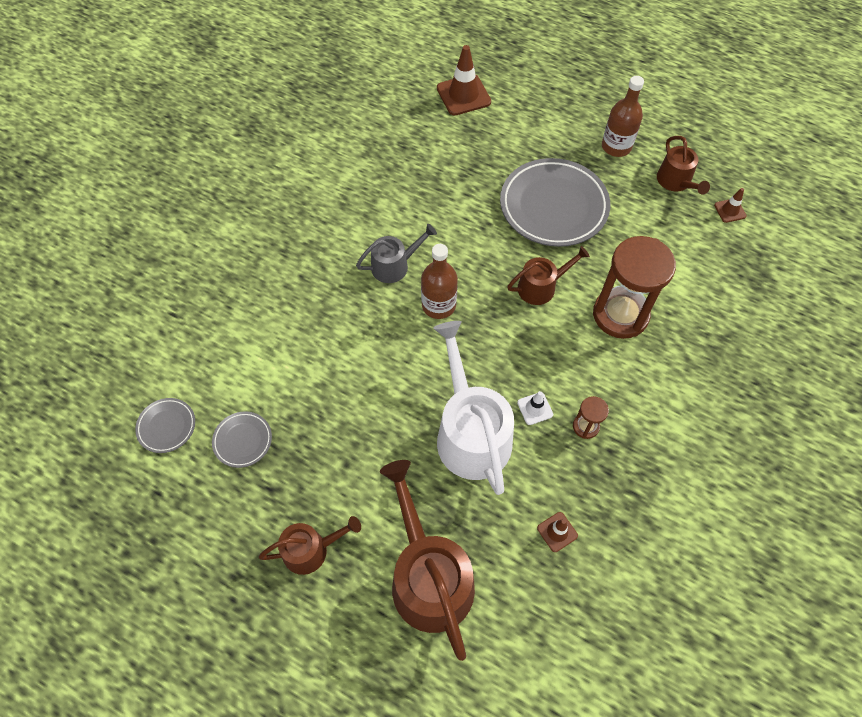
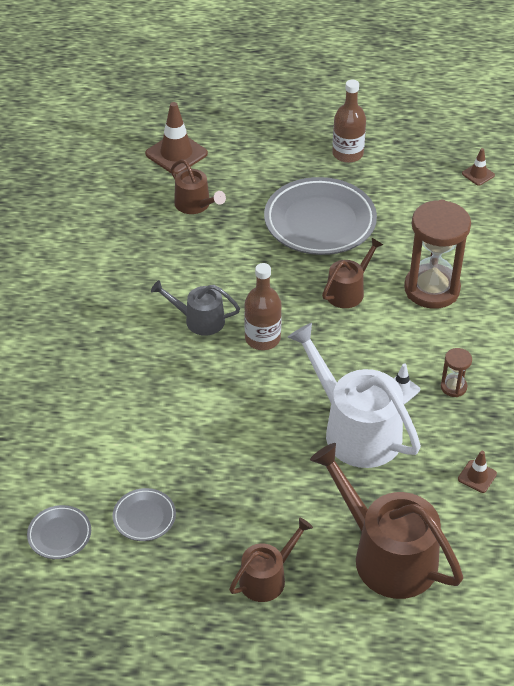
camera: 25 degrees left, 15 degrees down
(394, 265) = (199, 320): grey watering can -> grey watering can turned 120 degrees counterclockwise
(676, 182) = (418, 166): brown watering can -> brown watering can (195, 205)

